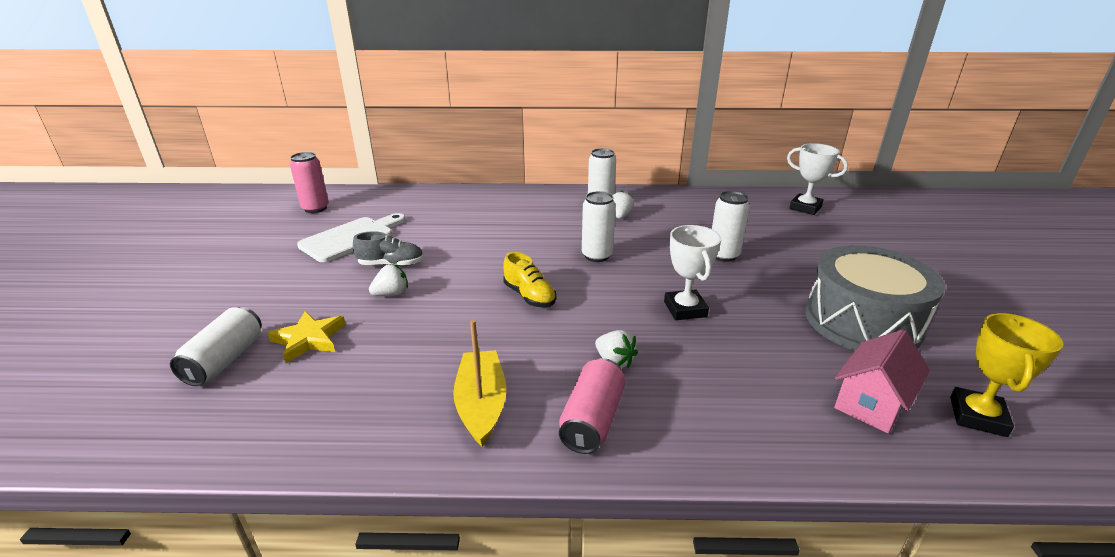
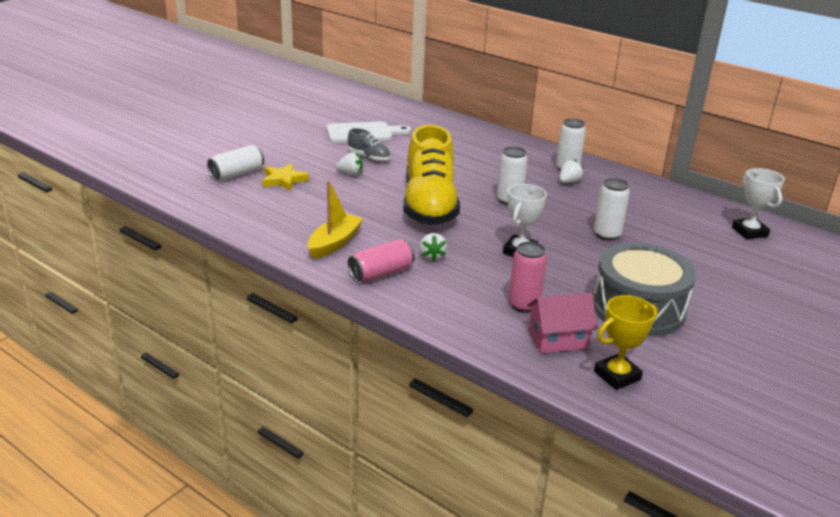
camera: 35 degrees right, 0 degrees up
(315, 208) = (361, 106): pink can -> pink can (523, 305)
(529, 296) = (429, 205): yellow shoe -> yellow shoe, size x2.30

